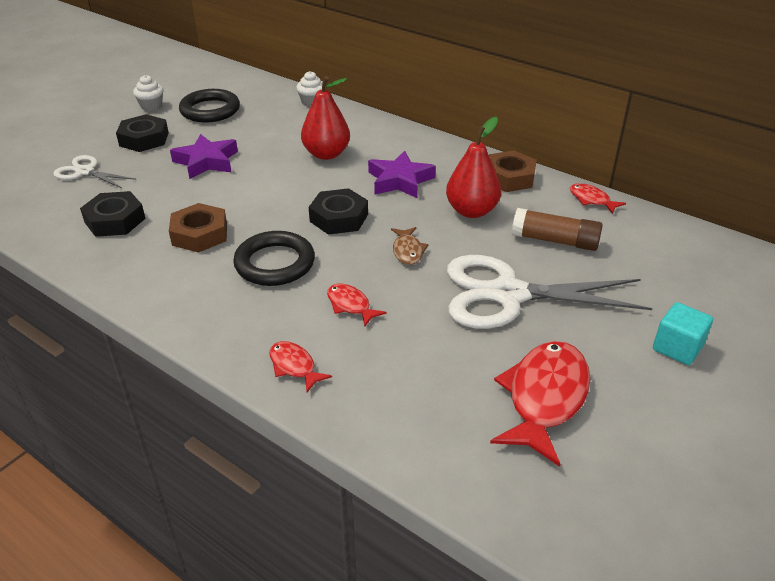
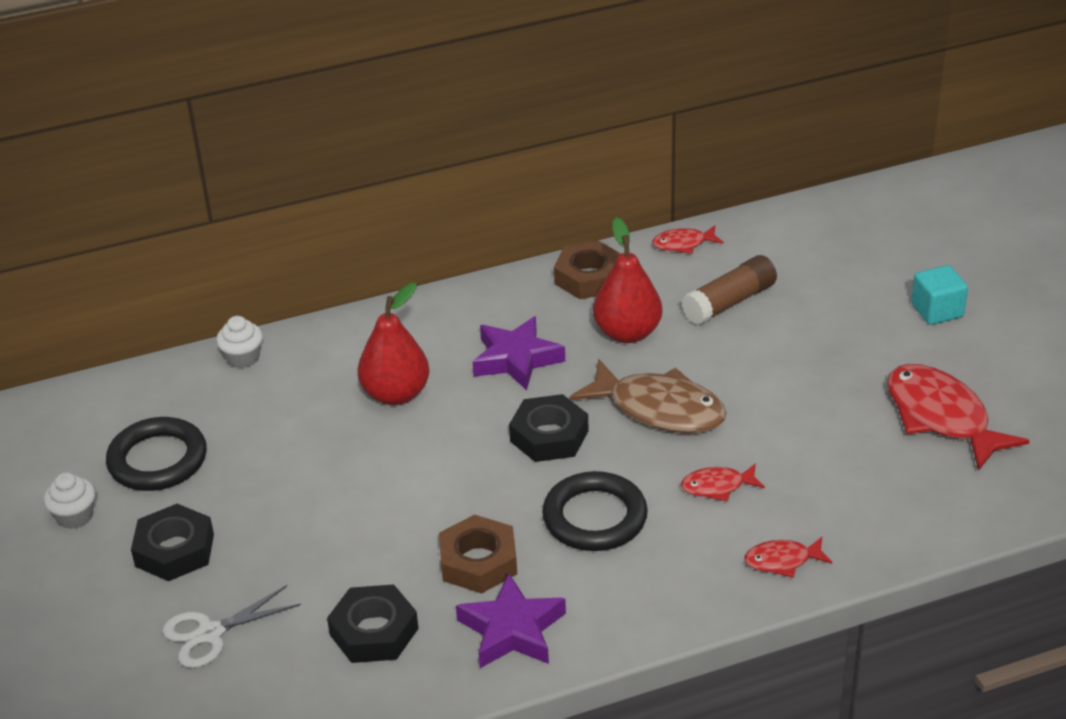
camera: 55 degrees left, 0 degrees up
(206, 161) = (305, 506): purple star -> purple star (512, 630)
(407, 251) = (659, 409): brown fish -> brown fish, size x2.00
(508, 294) = (787, 373): white scissors -> none

